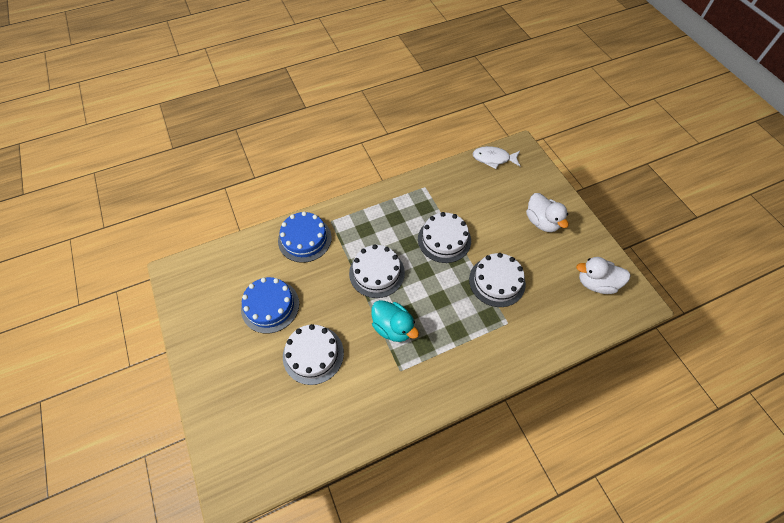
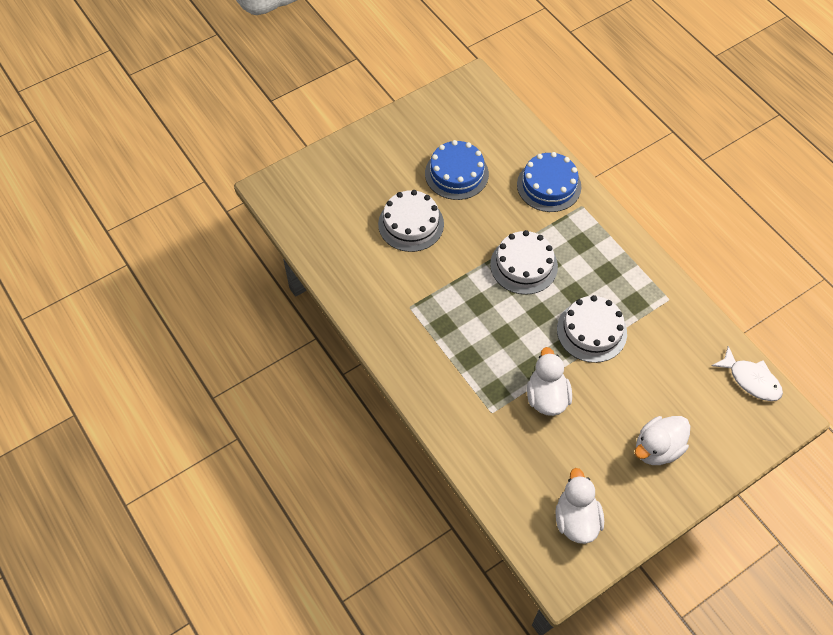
camera: 80 degrees right, 0 degrees up
(393, 327) = (458, 293): turquoise duck -> none
(493, 159) = (751, 380): white fish -> white fish turned 135 degrees clockwise
(497, 281) = (546, 397): white cake -> white duck

